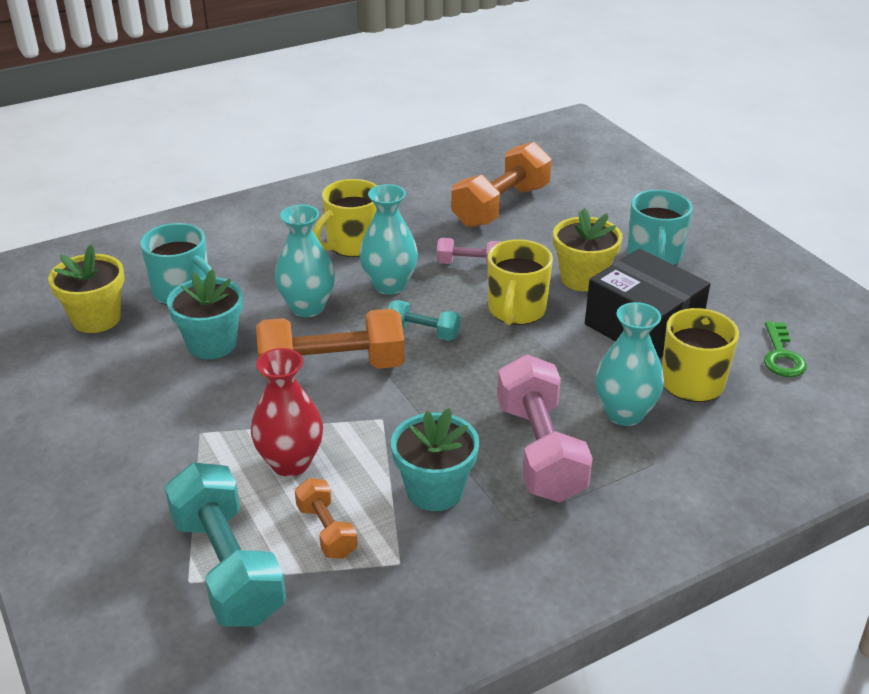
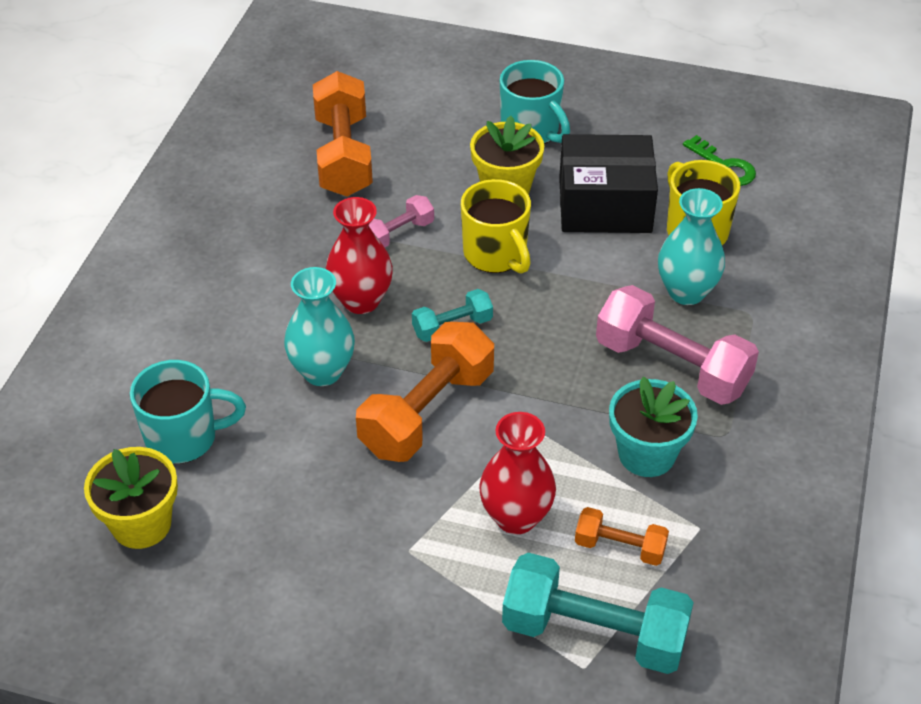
camera: 45 degrees left, 10 degrees up
(212, 344) = (292, 467): turquoise flower pot -> none
(352, 245) = (268, 281): yellow mug -> none
(389, 285) = (361, 301): turquoise vase -> red vase

